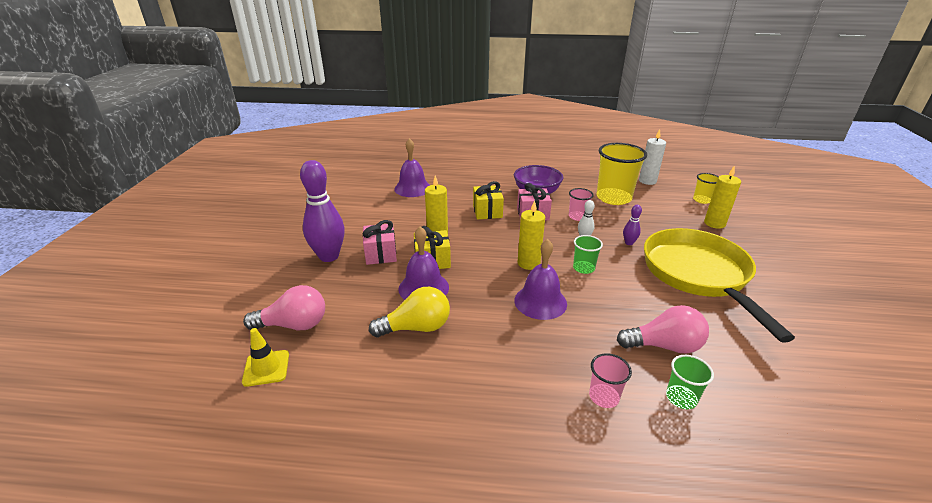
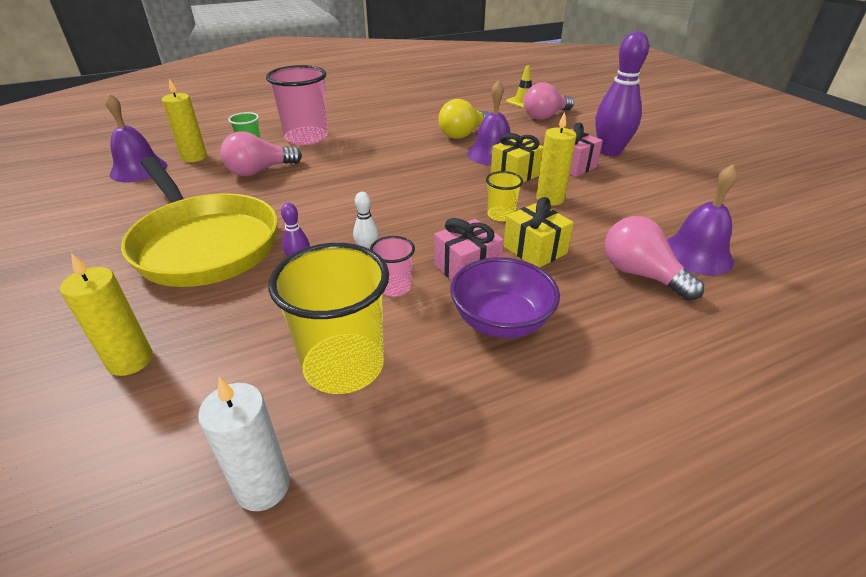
camera: 150 degrees right, 5 degrees up
(452, 189) = (641, 274): none -> pink light bulb
(528, 263) = (417, 199): yellow candle -> yellow candle (194, 157)
(540, 302) = (380, 171): purple bell -> purple bell (139, 170)
(583, 268) = (352, 211): green cup -> none
(604, 397) = (306, 137): pink cup -> pink cup, size x2.02
(702, 200) = (123, 445): yellow cup -> yellow cup (500, 215)

